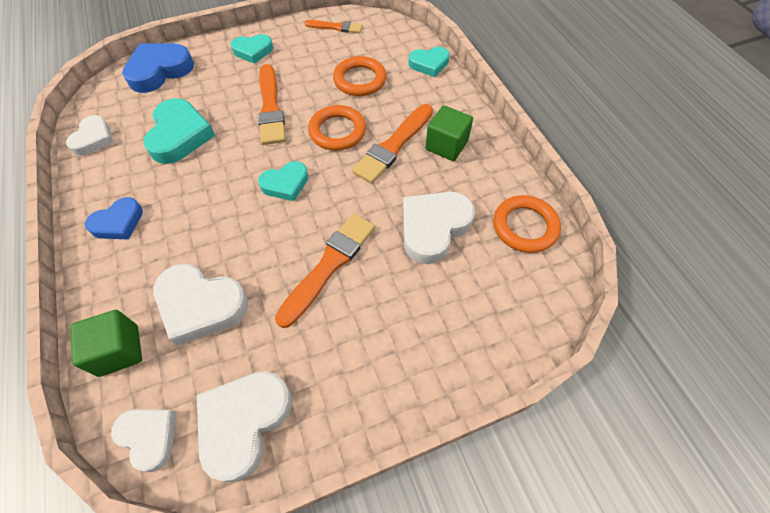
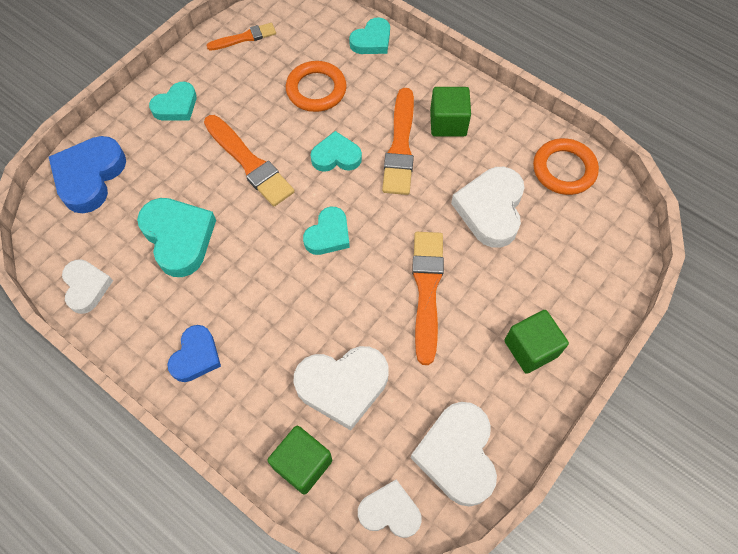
camera: 30 degrees left, 5 degrees up
(337, 131) = (336, 156): orange ring -> turquoise heart
(382, 365) = (531, 348): none -> green cube

